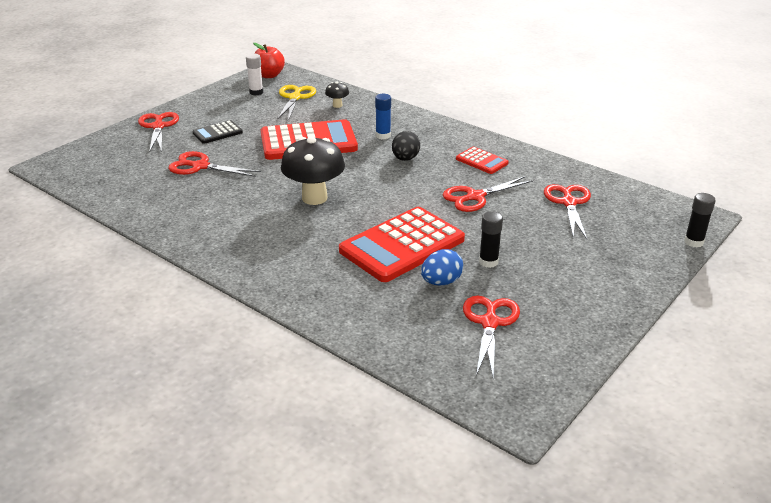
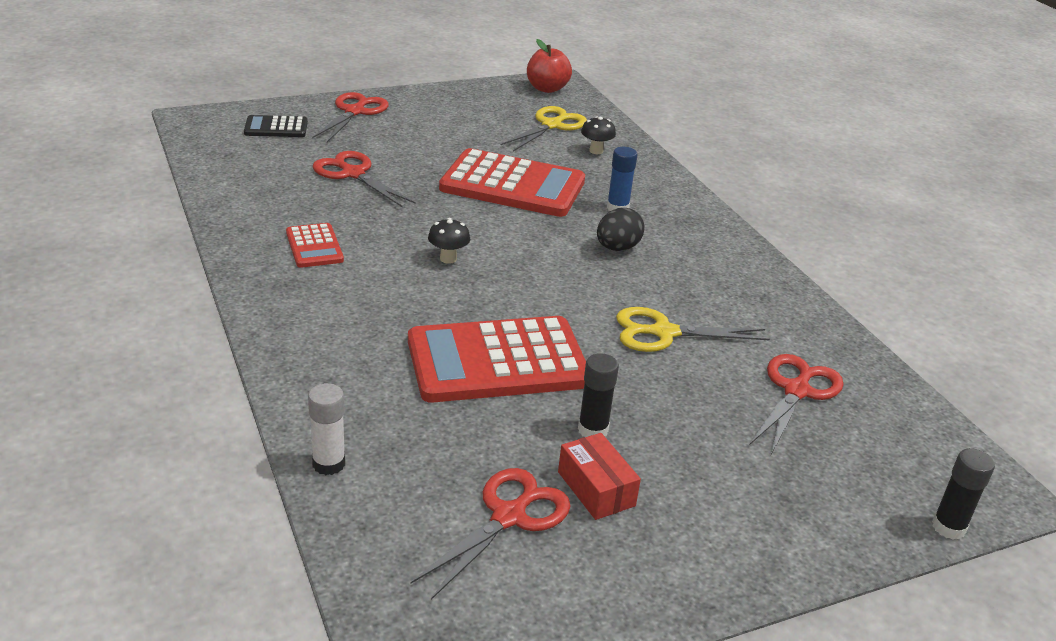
camera: 25 degrees right, 0 degrees up
(217, 133) = (414, 140): black calculator -> black calculator (276, 128)
(256, 92) = (510, 105): white glue stick -> white glue stick (328, 464)
(314, 198) = (448, 259): black mushroom -> black mushroom, size x0.46
(441, 282) = (499, 431): blue egg -> none
(475, 197) = (664, 333): red scissors -> yellow scissors
(482, 161) = (722, 287): red calculator -> red calculator (314, 246)
(519, 291) = (596, 489): none -> red box

